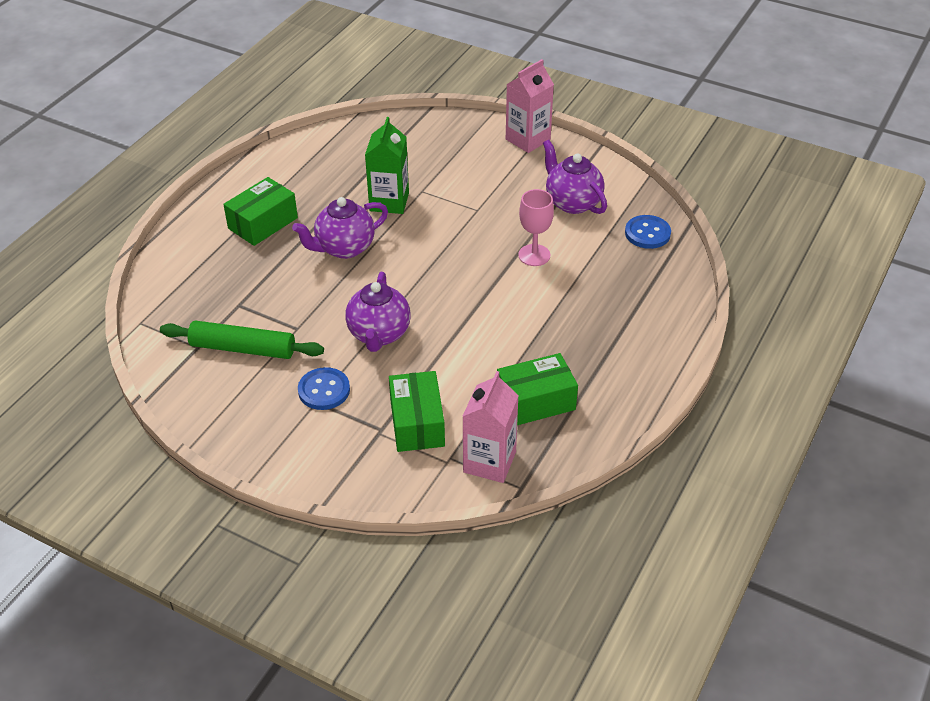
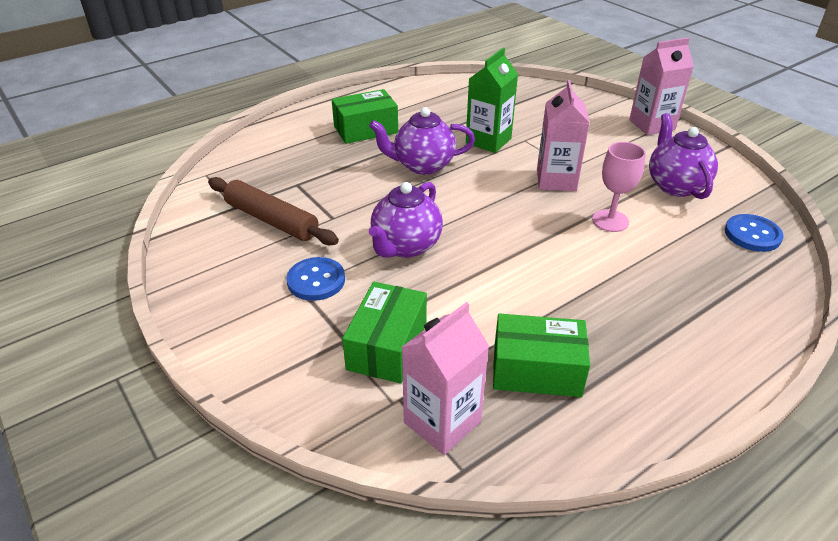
camera: 25 degrees right, 5 degrees down
(243, 348) = (271, 220): green rolling pin -> brown rolling pin
(471, 227) = (556, 180): none -> pink carton

